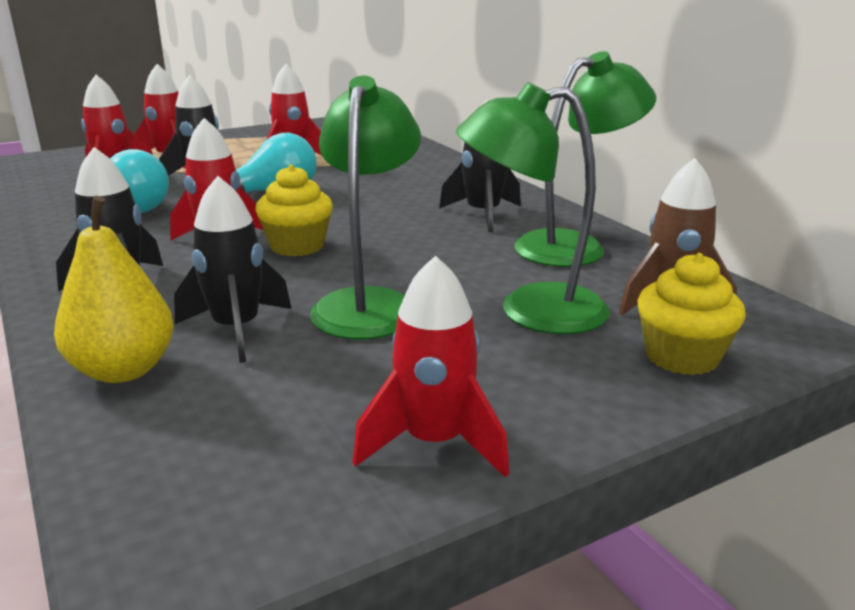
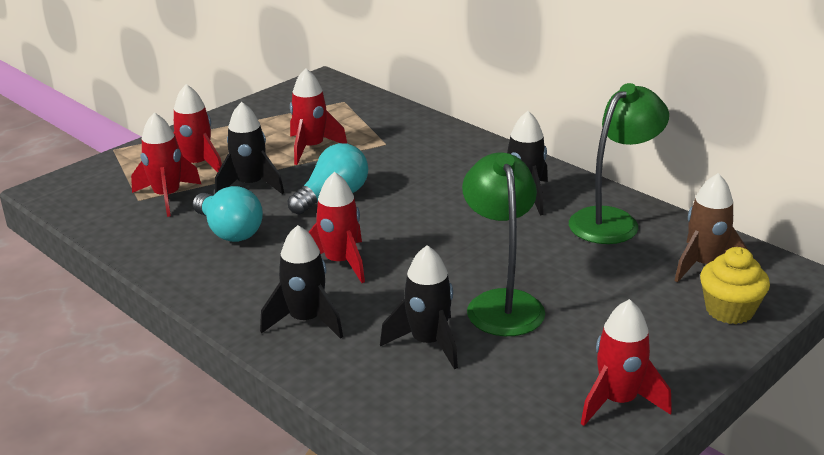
camera: 15 degrees left, 5 degrees up
(123, 370) = (381, 390): yellow pear -> none
(297, 246) = (404, 255): yellow cupcake -> none
(531, 311) = (616, 289): green lamp -> none

